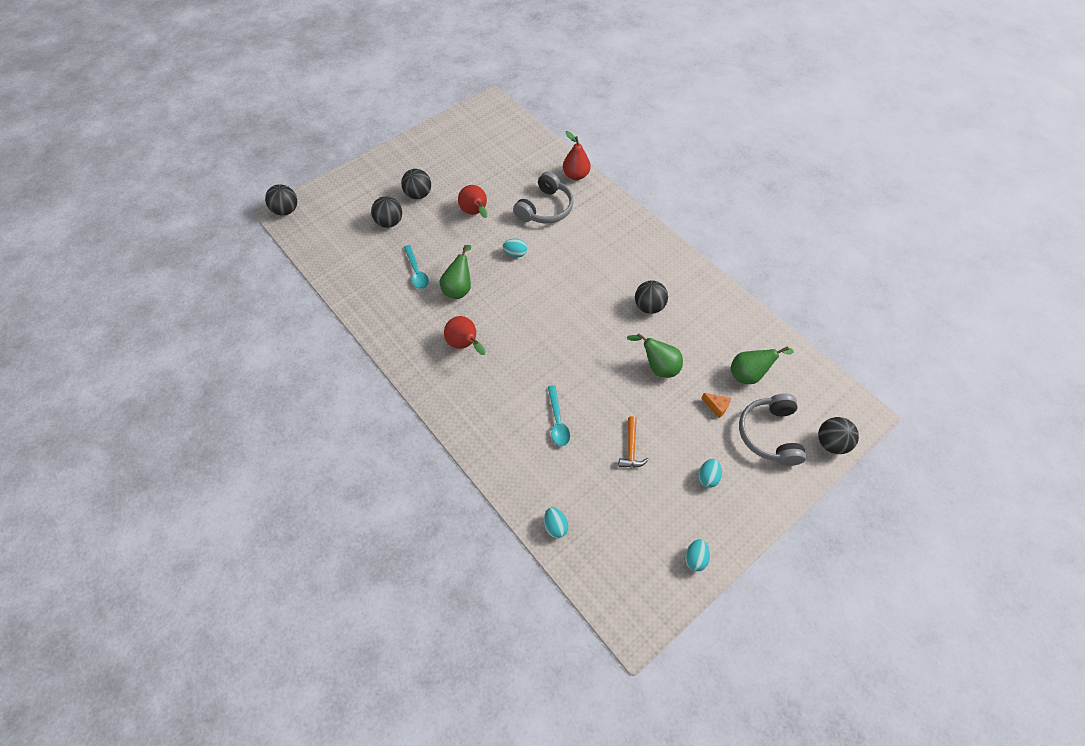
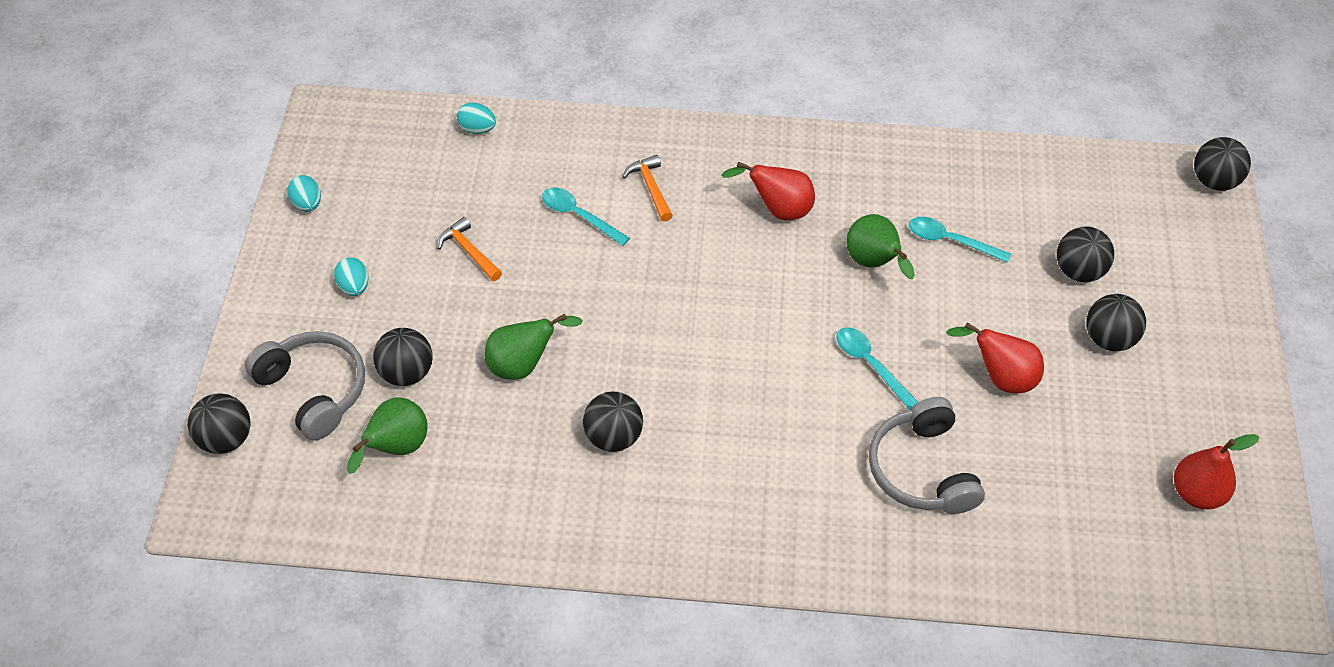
camera: 135 degrees right, 5 degrees down
(507, 406) = (651, 188): none -> orange hammer
(515, 253) = (870, 364): turquoise egg -> turquoise spoon
(576, 175) = (956, 572): red pear -> red pear (1197, 493)
(716, 407) = (407, 373): orange cheese -> black ball

